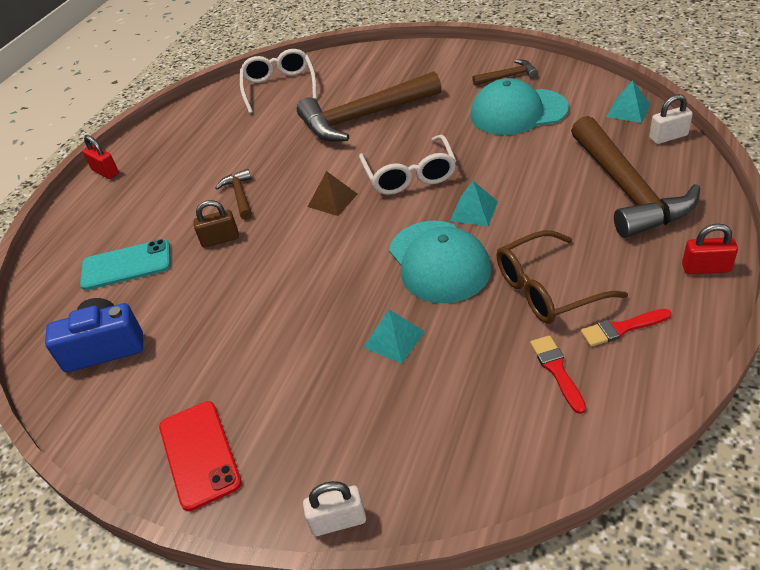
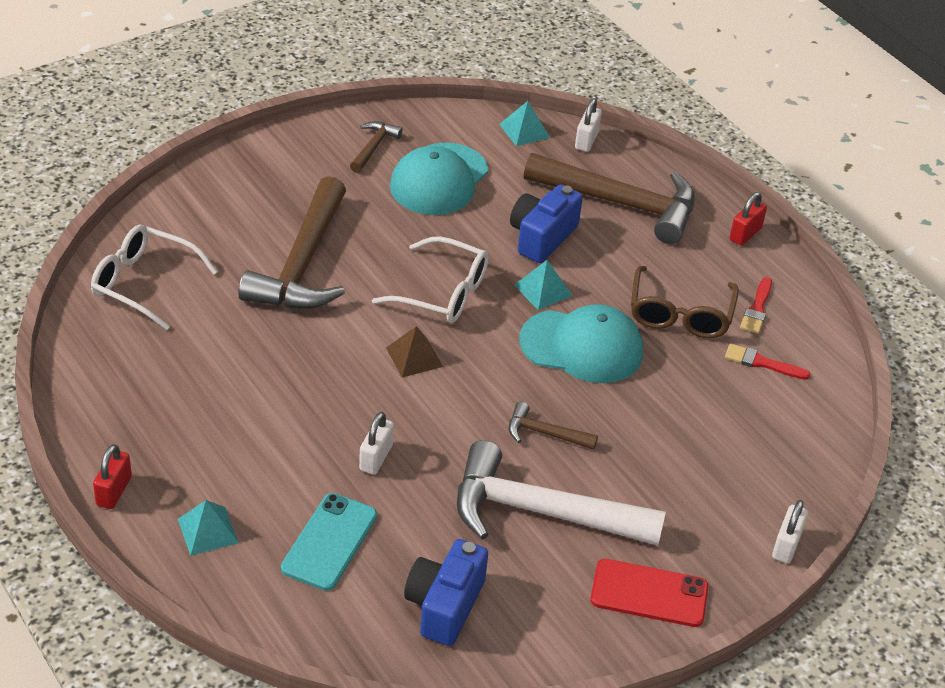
camera: 65 degrees left, 0 degrees up
(105, 172) = (114, 491): red padlock -> red padlock turned 60 degrees counterclockwise
(220, 239) = (376, 458): brown padlock -> white padlock
(238, 342) = (542, 512): none -> white hammer
(240, 195) = (319, 411): brown hammer -> brown hammer (545, 433)
(394, 339) = (642, 422): turquoise pyramid -> turquoise pyramid (208, 530)
(529, 179) = (542, 237): none -> blue camera

